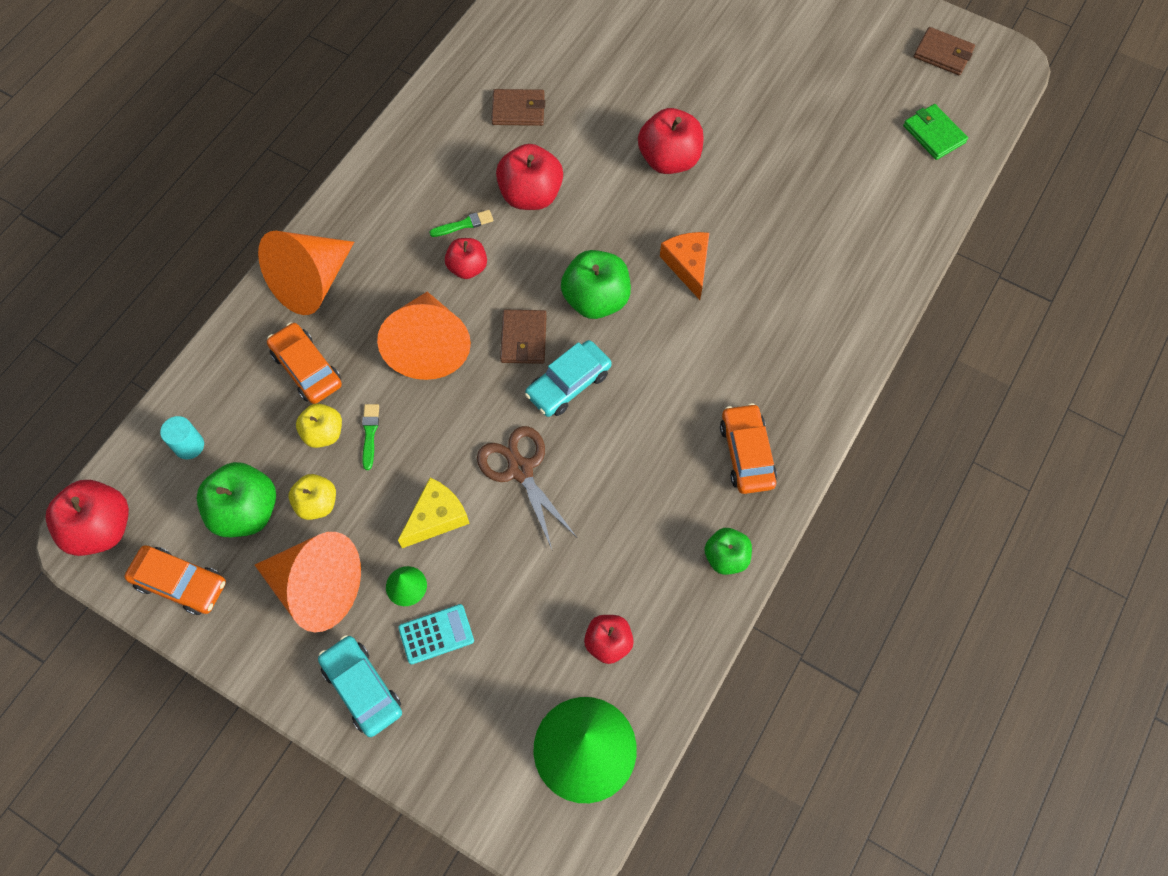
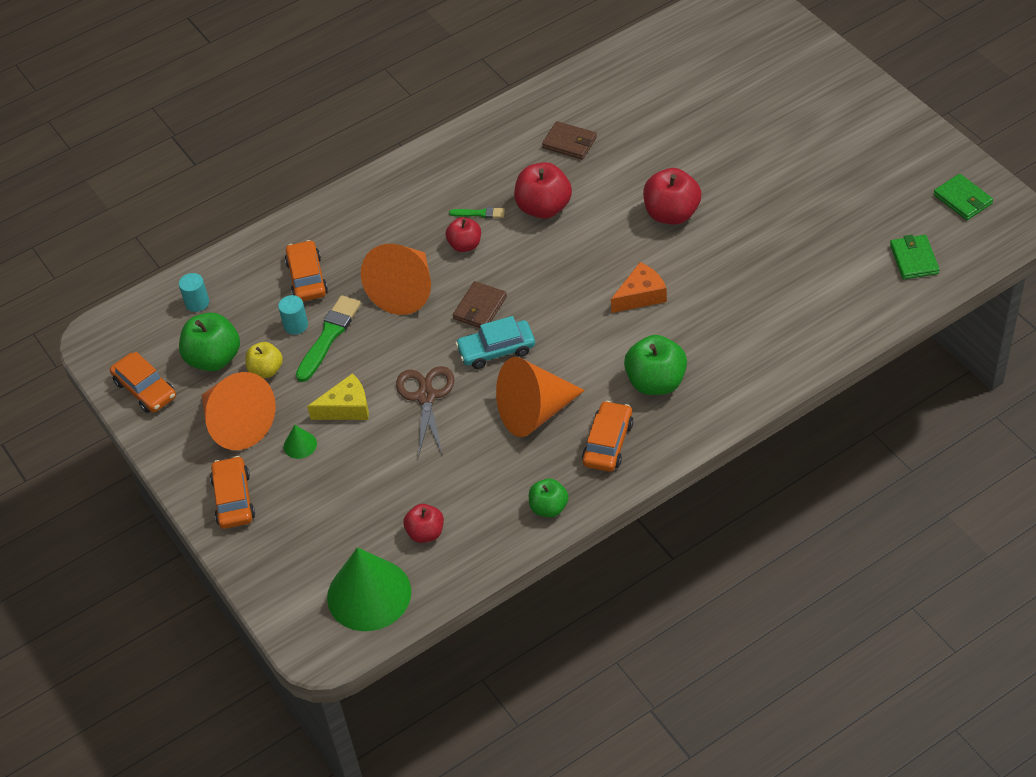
camera: 30 degrees right, 15 degrees down
(101, 528) = (110, 336): red apple -> none
(311, 282) = (342, 220): orange cone -> orange cone (534, 412)
(323, 433) = (295, 325): yellow apple -> turquoise cylinder
(362, 688) = (233, 499): turquoise car -> orange car
(370, 433) = (329, 336): green brush -> green brush, size x1.90
(436, 634) = (304, 483): turquoise calculator -> none
(596, 300) = (552, 298): green apple -> green apple (656, 382)
(688, 265) = (641, 295): orange cheese -> orange cheese turned 45 degrees clockwise
(943, 54) = (962, 199): brown wallet -> green wallet

